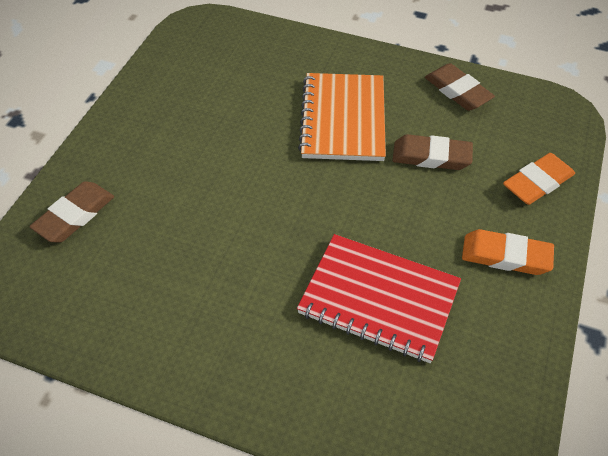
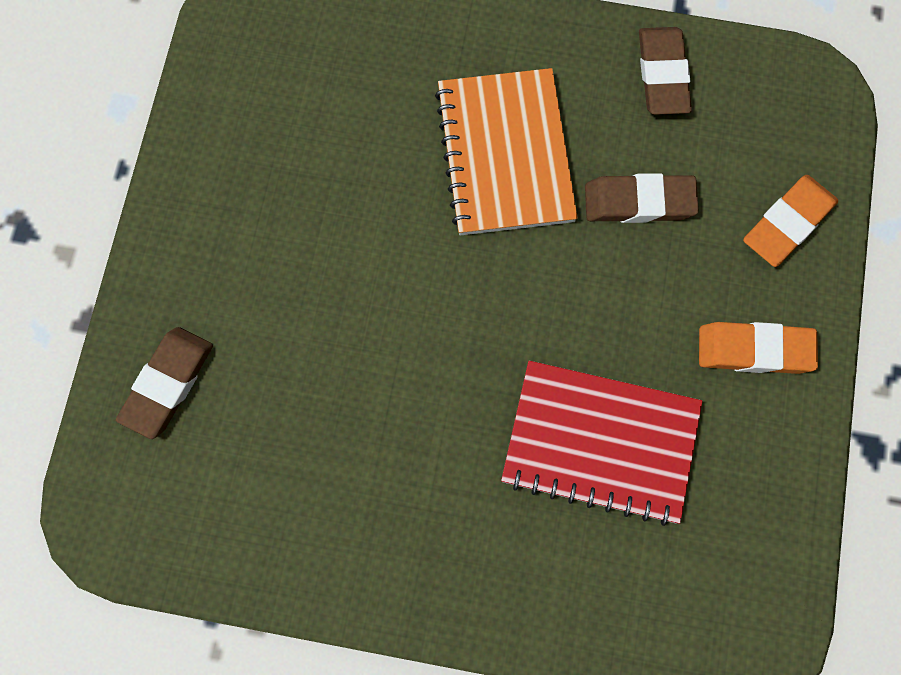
camera: 10 degrees left, 20 degrees up
(457, 91) = (663, 74): brown eraser -> brown eraser turned 45 degrees clockwise

